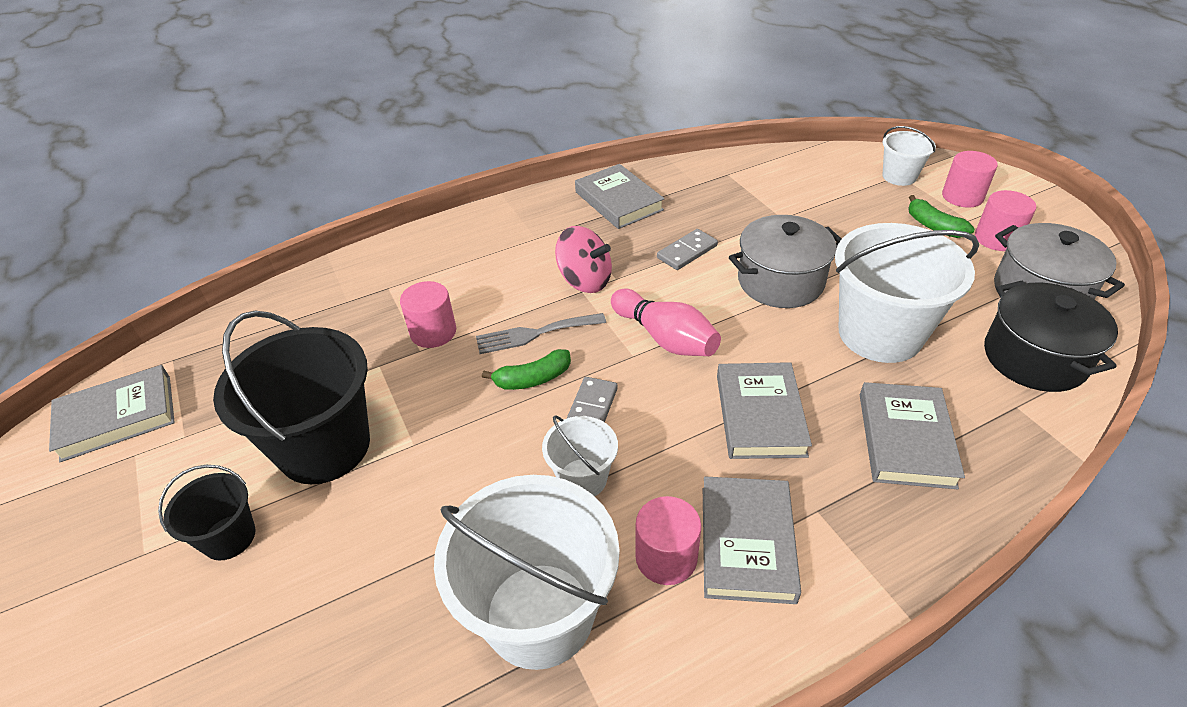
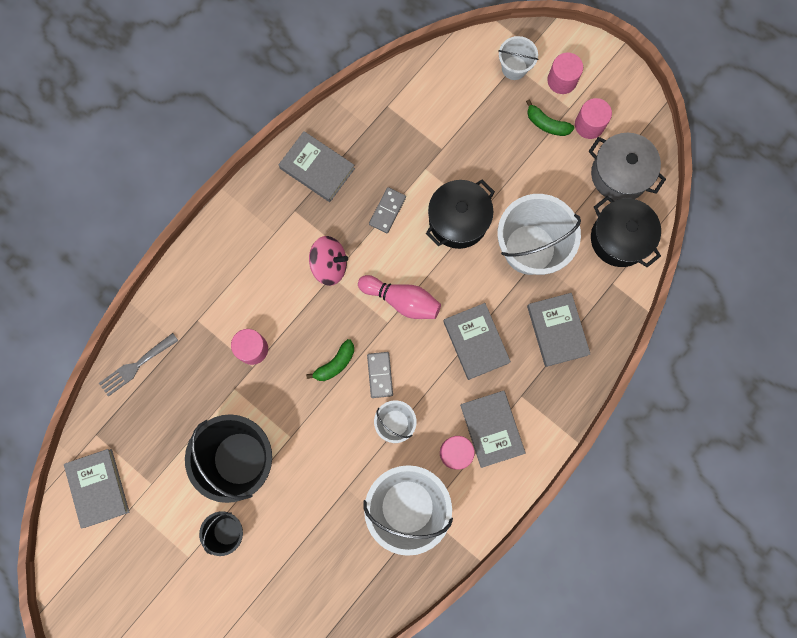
camera: 25 degrees left, 35 degrees up
(117, 417) = (98, 488): grey book -> grey book turned 60 degrees counterclockwise
(535, 334) = (319, 326): grey fork -> grey fork (136, 366)
(780, 281) = (458, 220): grey pot -> black pot

